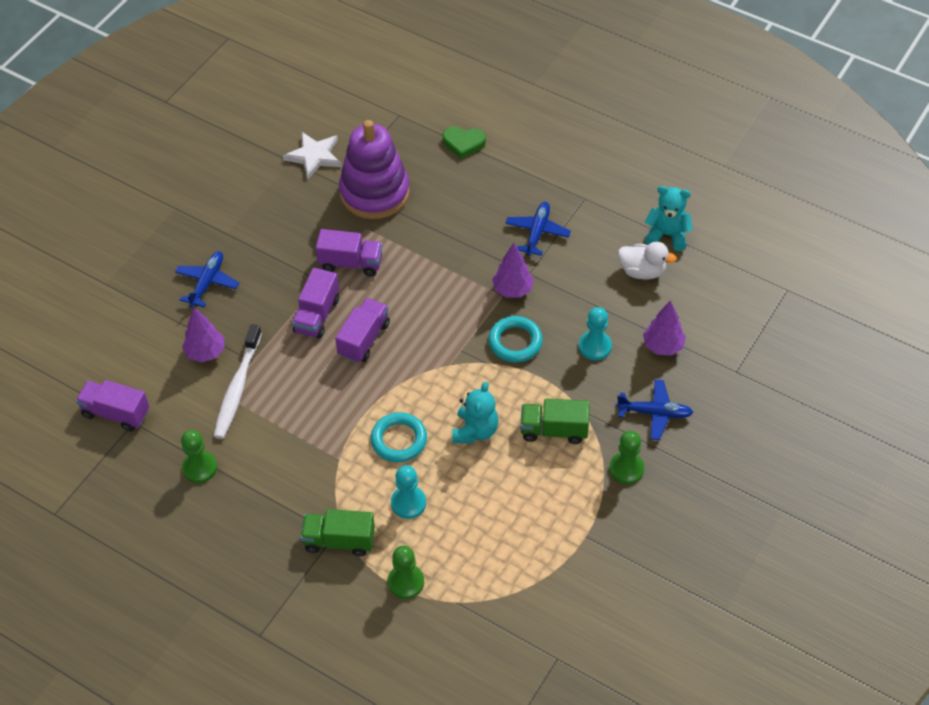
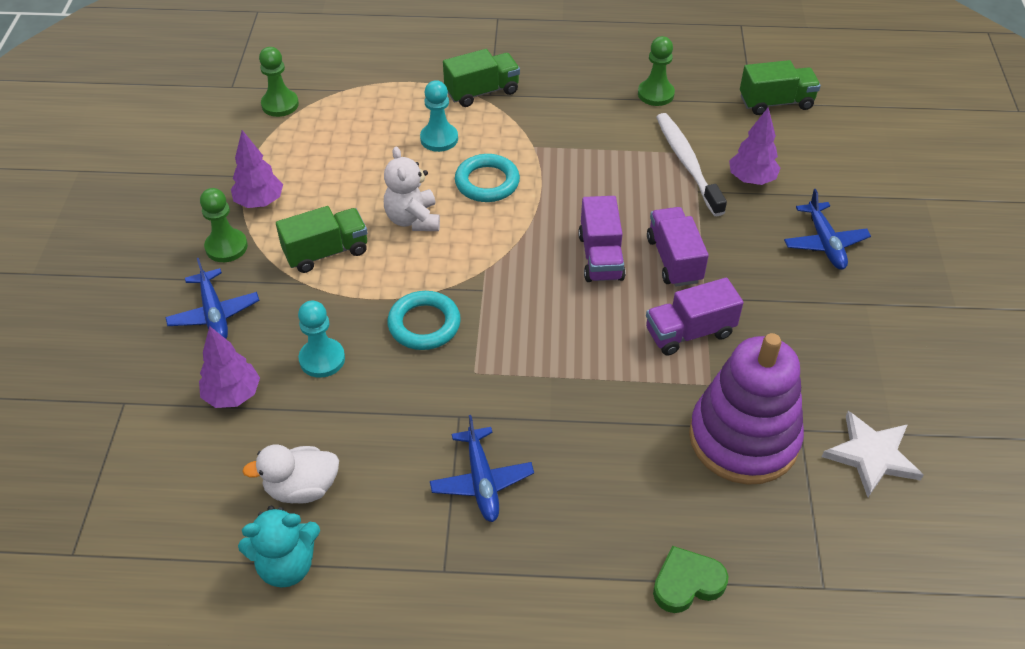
camera: 150 degrees right, 5 degrees down
(116, 413) = (776, 102): purple truck -> green truck
(406, 582) = (400, 87): green pawn -> green pawn (280, 104)
(475, 431) = (413, 219): turquoise teddy bear -> white teddy bear
(512, 290) = (466, 385): purple tree -> purple tree (260, 202)
(655, 413) = (214, 314): blue plane -> blue plane turned 90 degrees counterclockwise

